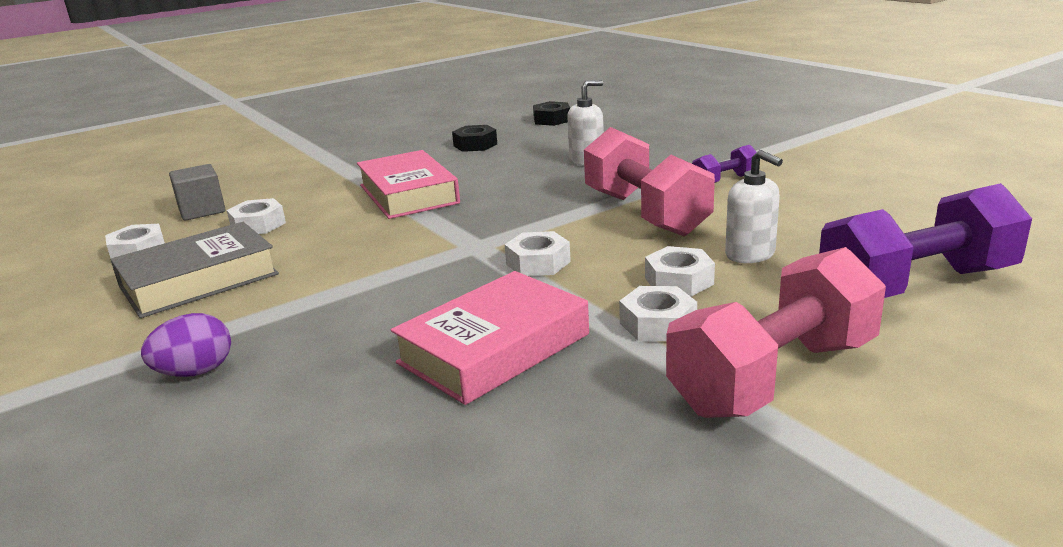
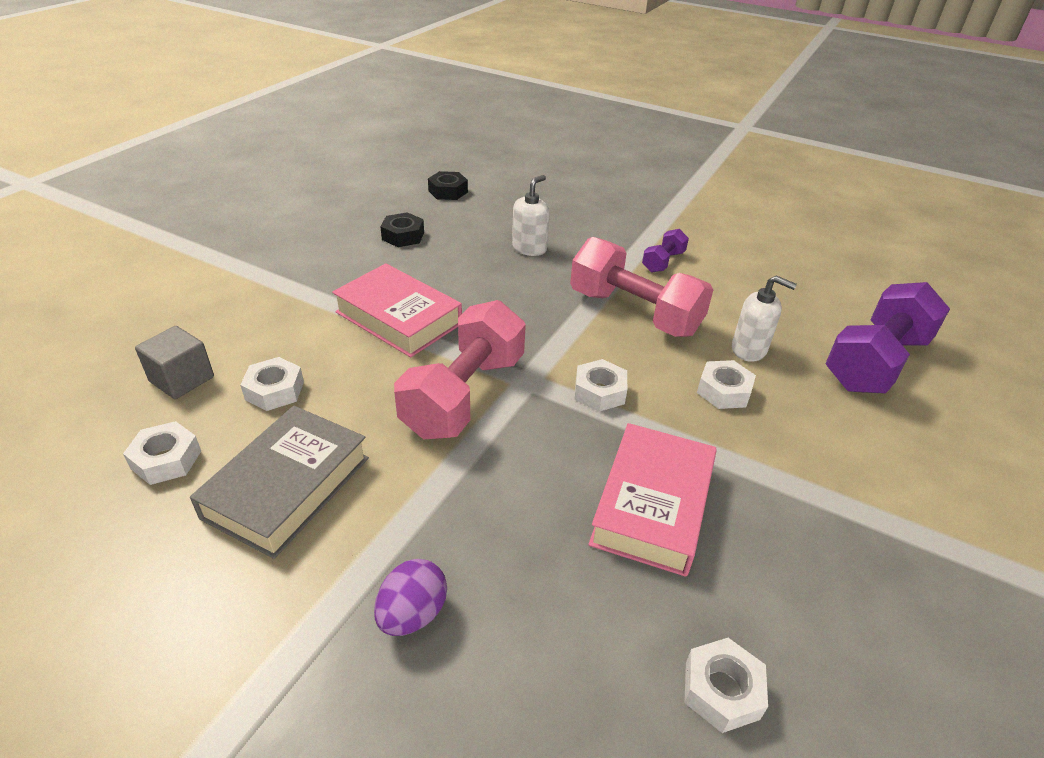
camera: 30 degrees left, 15 degrees up
(657, 324) = (747, 444): white nut -> white nut (721, 690)
(774, 376) = (863, 480): pink dumbbell -> pink dumbbell (464, 395)

